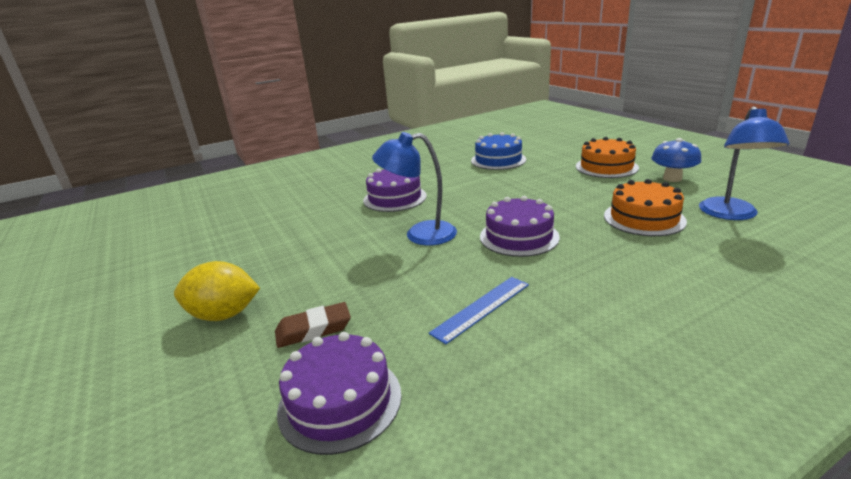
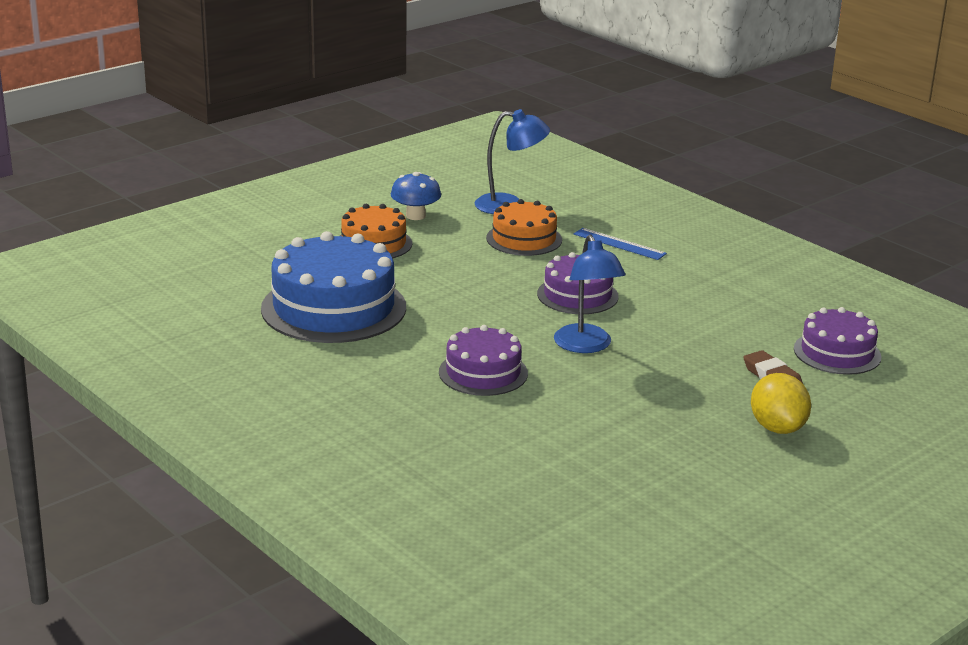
camera: 105 degrees left, 0 degrees up
(481, 308) = (707, 310): blue ruler -> blue ruler (619, 244)
(498, 160) = (333, 308): blue cake -> blue cake, size x1.74

